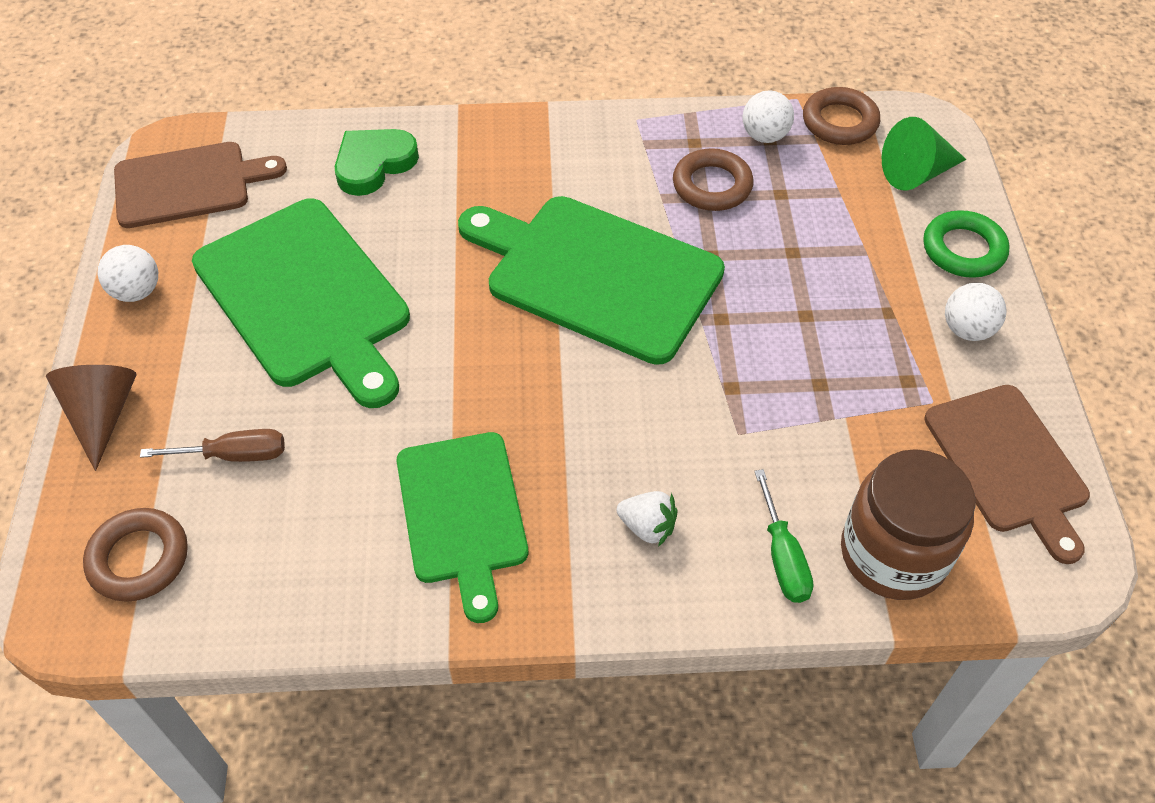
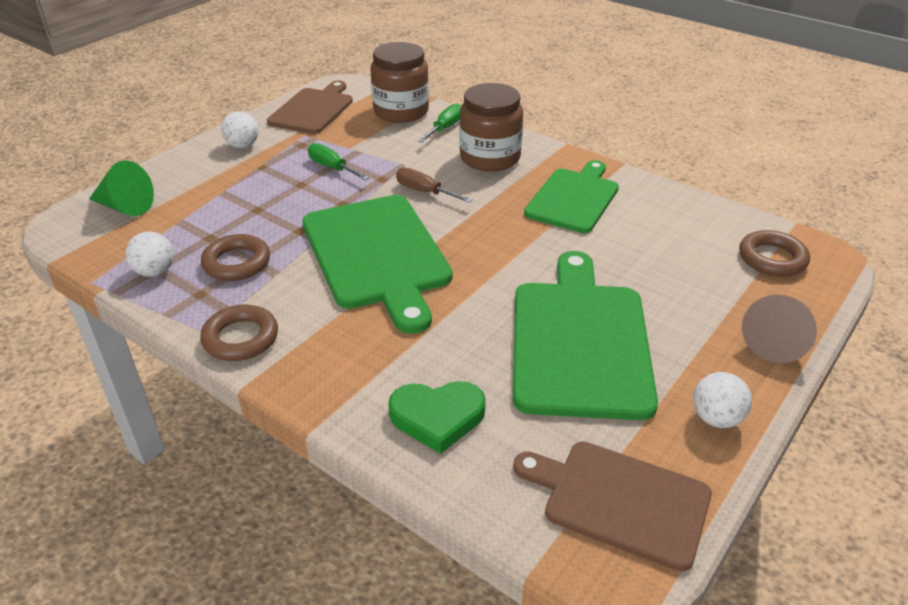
camera: 140 degrees left, 15 degrees down
(234, 455) = (688, 277): brown screwdriver -> brown screwdriver (425, 192)
(647, 527) = (490, 158): white strawberry -> brown jar
(812, 365) = (332, 168): none -> green screwdriver
(839, 122) = (101, 253): brown ring -> brown ring (240, 338)
(963, 249) = (180, 168): green ring -> none

